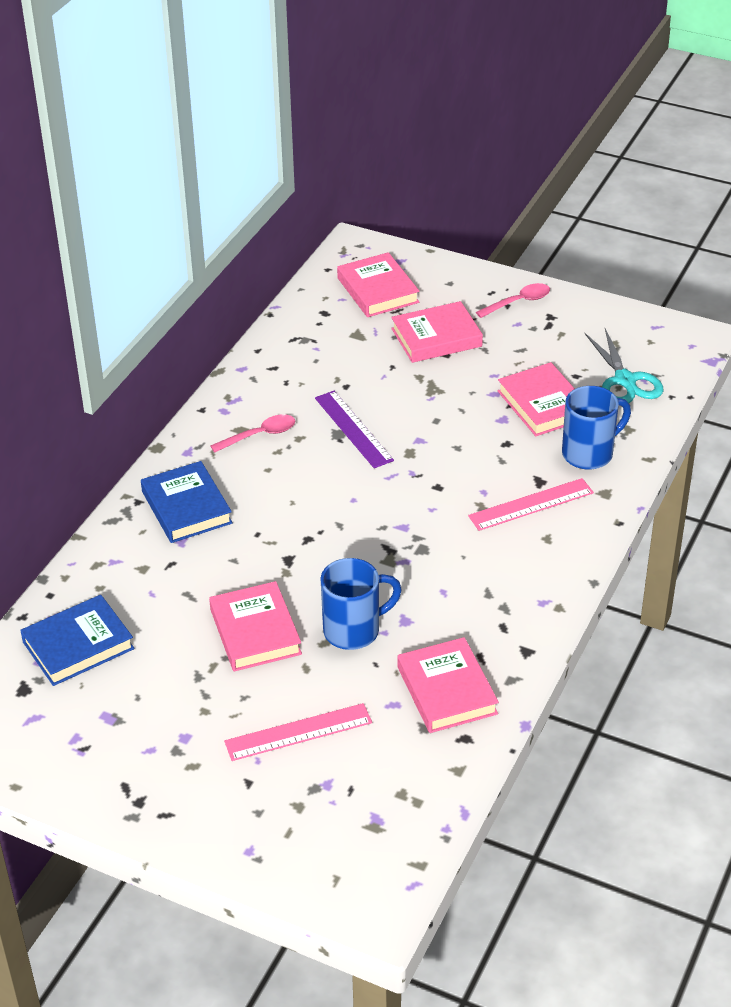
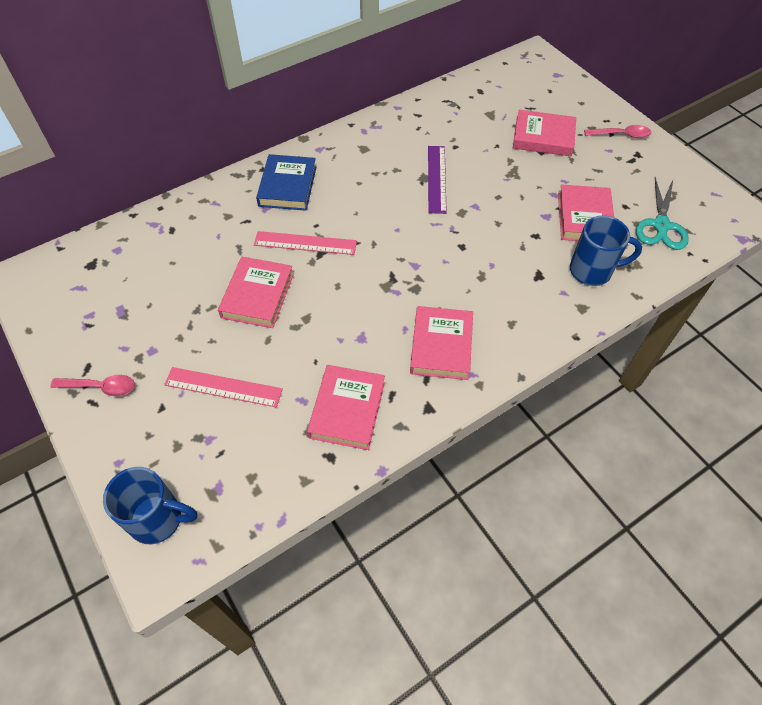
camera: 30 degrees right, 15 degrees up
(78, 645) = (146, 250): blue book -> none
(260, 435) = (372, 157): pink spoon -> pink spoon (101, 387)
(354, 630) = (321, 328): blue mug -> blue mug (158, 519)
(377, 290) = (527, 89): pink book -> pink book (441, 346)
(531, 504) = (519, 291): pink ruler -> pink ruler (305, 243)

